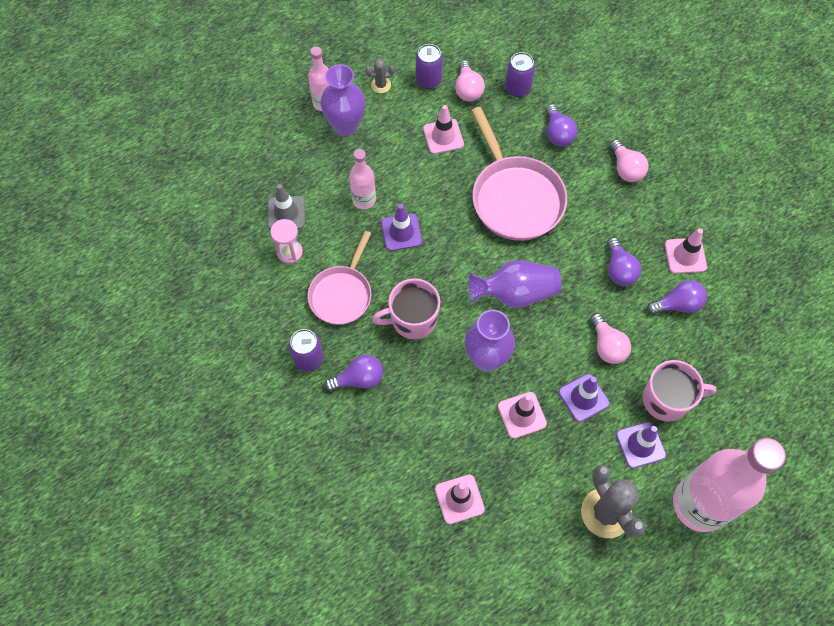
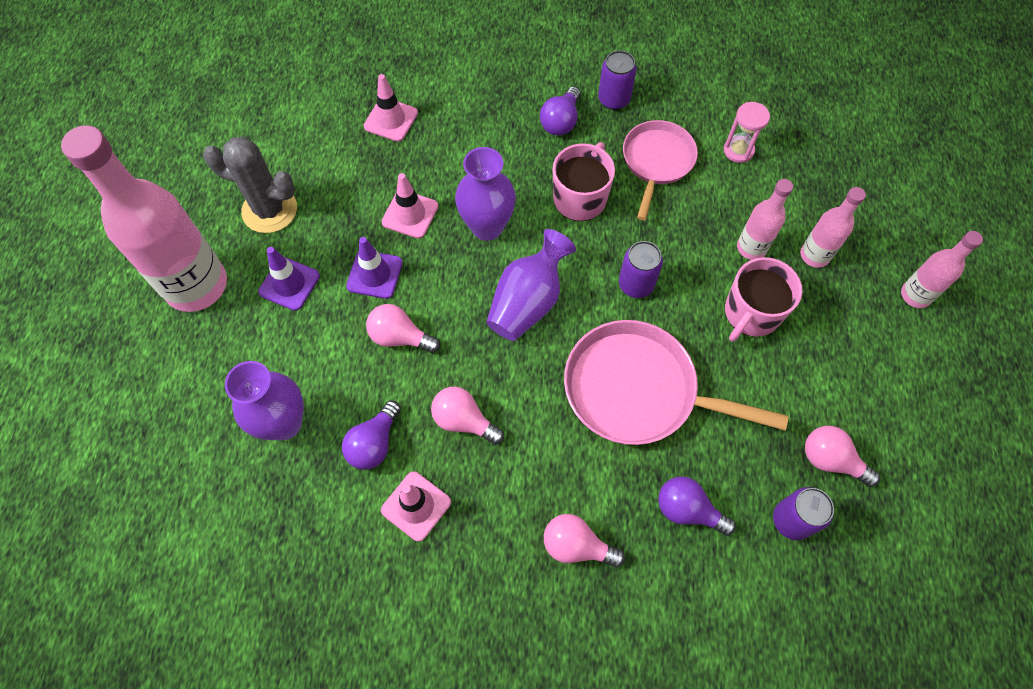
camera: 130 degrees right, 0 degrees up
(286, 213) = (788, 174): grey traffic cone -> none
(339, 165) = (814, 255): none -> pink bottle
(342, 294) = (657, 162): pink pan -> pink pan turned 45 degrees clockwise
(345, 126) = (866, 295): purple vase -> purple vase (284, 423)
(381, 85) = (904, 369): grey cactus -> none
(401, 232) = (684, 254): purple traffic cone -> none
(428, 80) = (876, 426): purple can -> purple can (636, 284)
(443, 136) = (778, 380): pink traffic cone -> none
(619, 270) = (464, 420): purple light bulb -> pink light bulb
(667, 399) = (301, 343): pink mug -> pink mug (751, 313)

